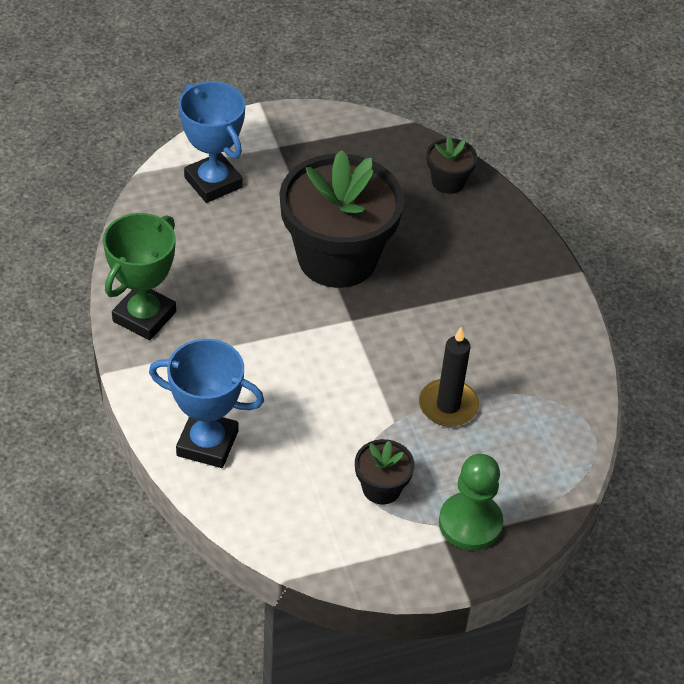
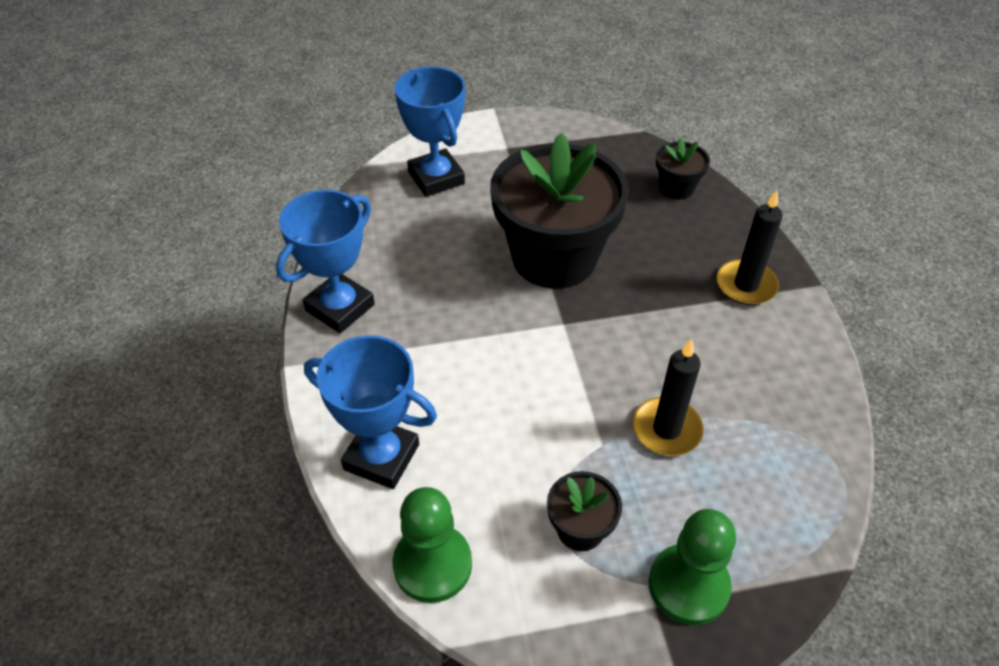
camera: 10 degrees right, 0 degrees up
(144, 316) = (340, 307): green trophy -> blue trophy
(264, 522) = (432, 564): none -> green pawn
(514, 275) = (746, 285): none -> black candle

